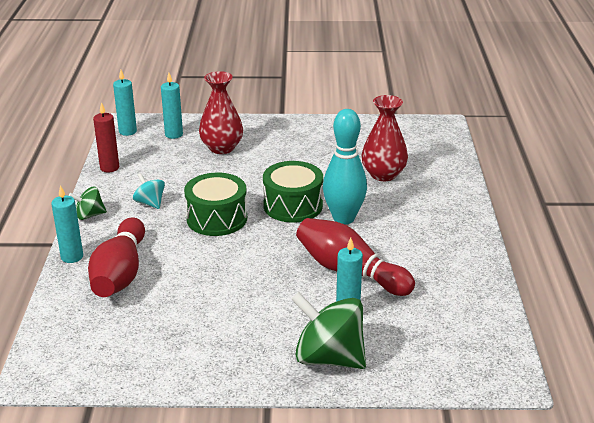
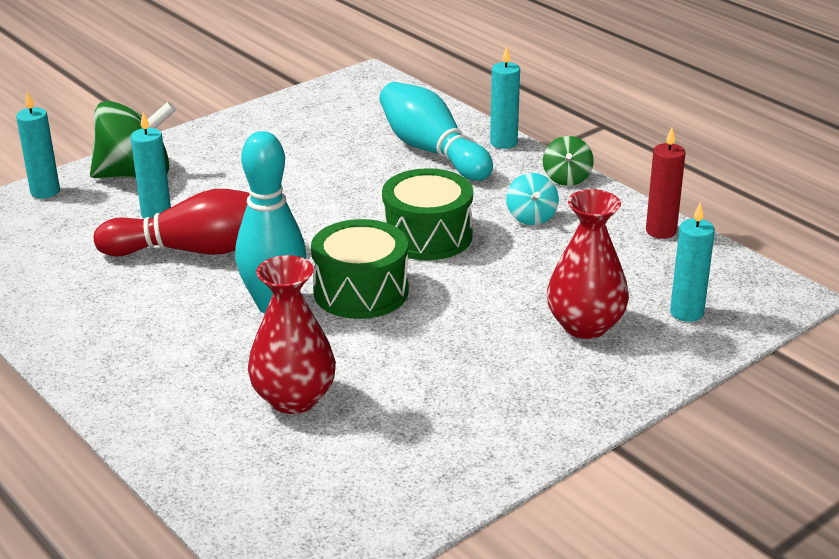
camera: 140 degrees right, 0 degrees up
(89, 215) = (567, 178): green spinning top -> green spinning top turned 150 degrees clockwise
(120, 273) = (432, 151): red bowling pin -> turquoise bowling pin
(127, 131) = (751, 286): turquoise candle -> turquoise candle (45, 192)
(150, 203) = (531, 217): turquoise spinning top -> turquoise spinning top turned 75 degrees clockwise

